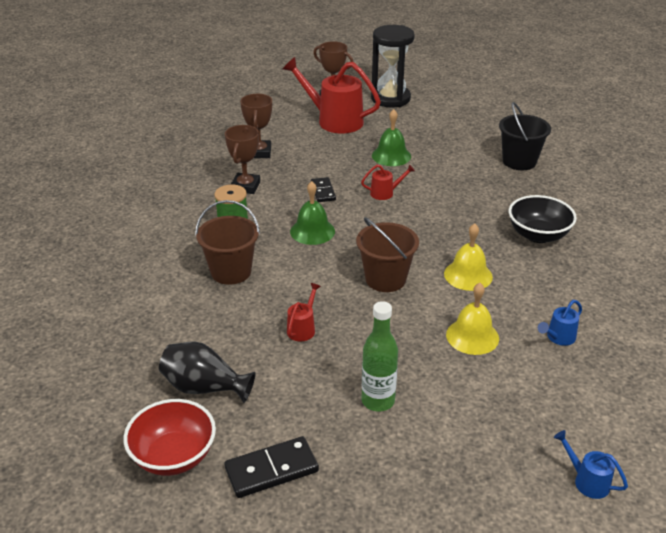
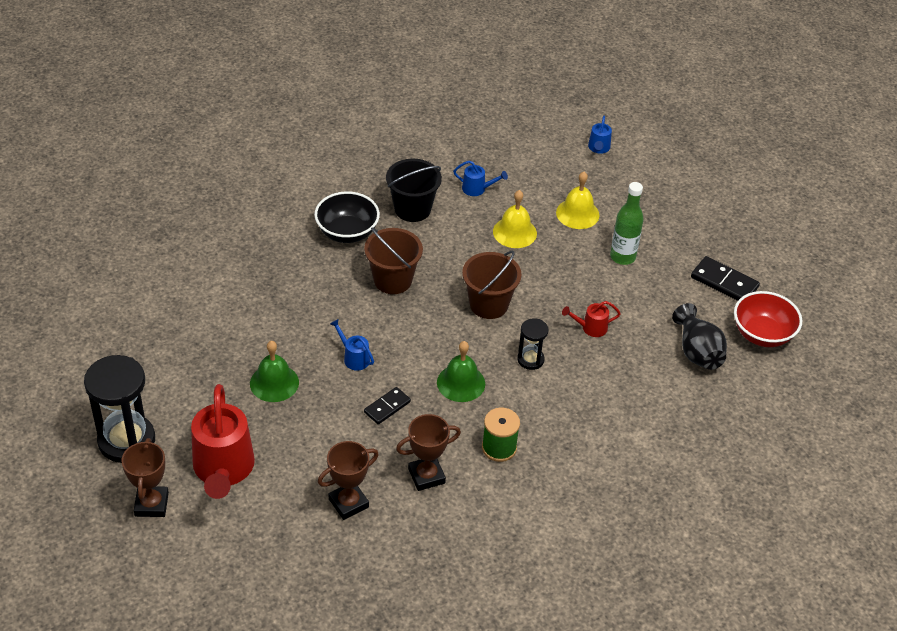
camera: 125 degrees left, 10 degrees up
(231, 272) = (565, 409): brown bucket -> brown bucket (392, 280)
(301, 276) = (530, 359): none -> black hourglass
(385, 193) = (353, 357): red watering can -> blue watering can
(468, 275) = (441, 257): yellow bell -> yellow bell (577, 213)
(519, 161) = (217, 279): black bucket -> black bucket (412, 209)

